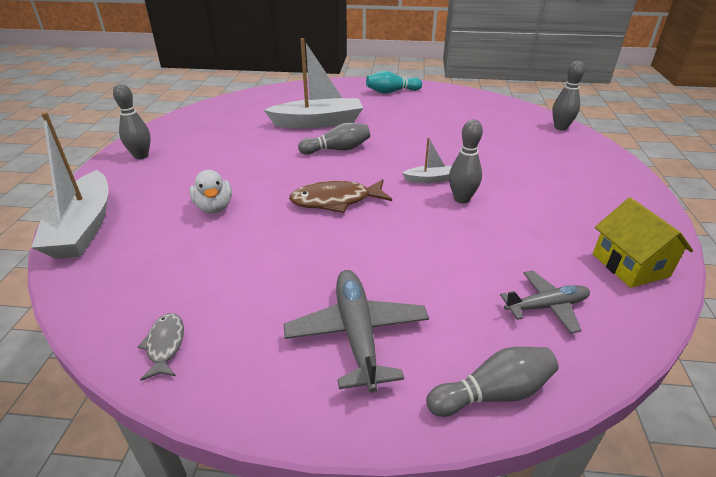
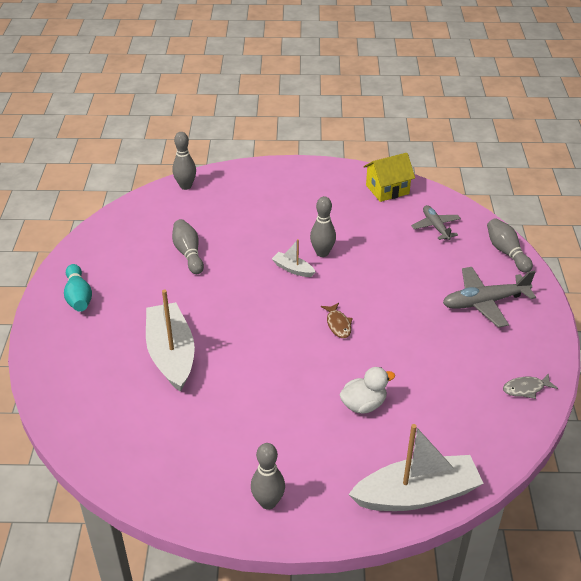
camera: 95 degrees left, 5 degrees up
(336, 201) = (338, 324): brown fish -> brown fish, size x0.57
(337, 149) = (240, 332): grey bowling pin -> grey bowling pin (188, 253)
(430, 179) = (293, 269): white boat -> white boat turned 45 degrees counterclockwise

